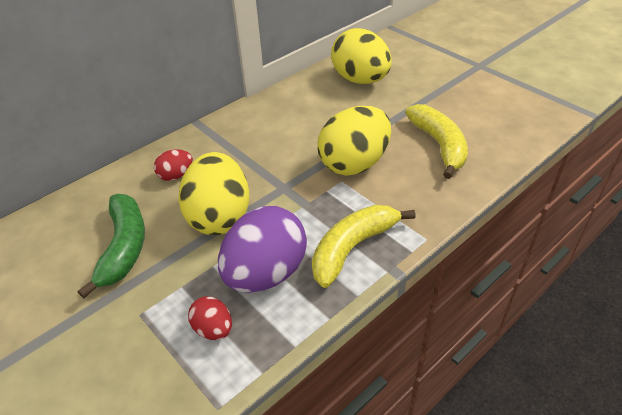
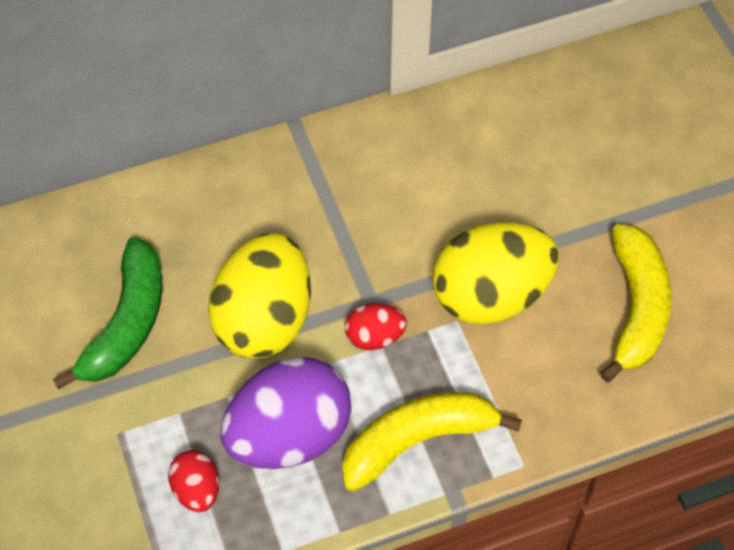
camera: 20 degrees right, 15 degrees up
(176, 175) = (231, 222): red egg -> red egg (374, 337)
(360, 80) = (587, 122): yellow egg -> none

